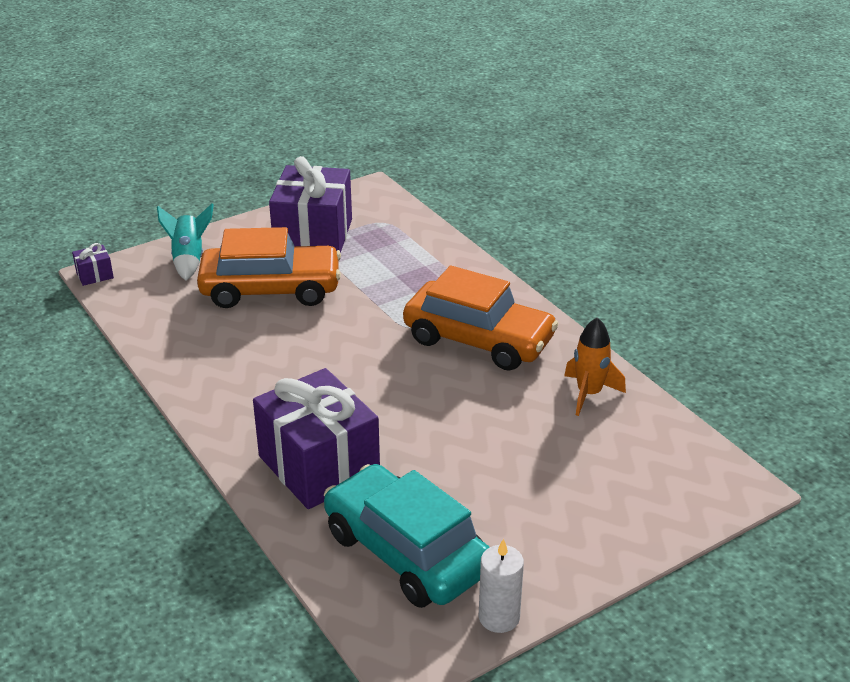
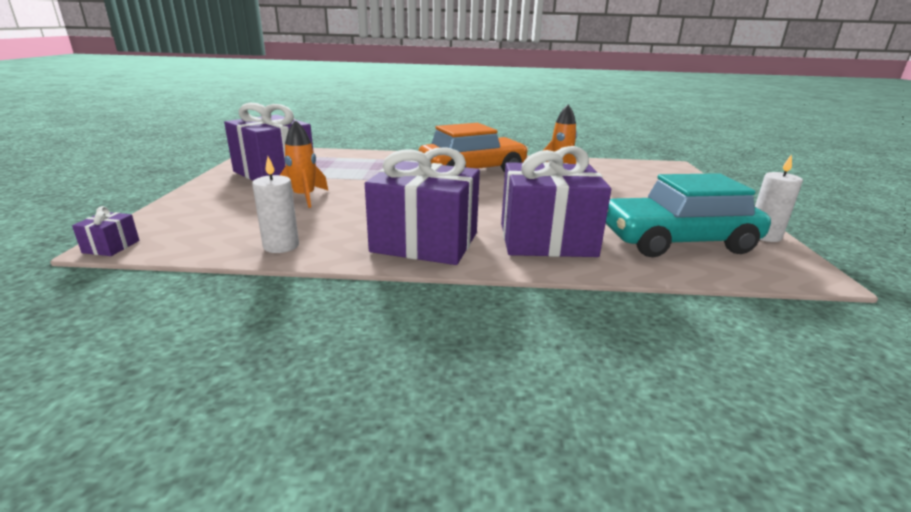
camera: 55 degrees left, 10 degrees down
(164, 339) = (281, 246): none -> white candle
(189, 259) = (196, 209): turquoise rocket -> none
(241, 401) = (425, 242): none -> purple gift
(271, 289) = (304, 197): orange car -> orange rocket

